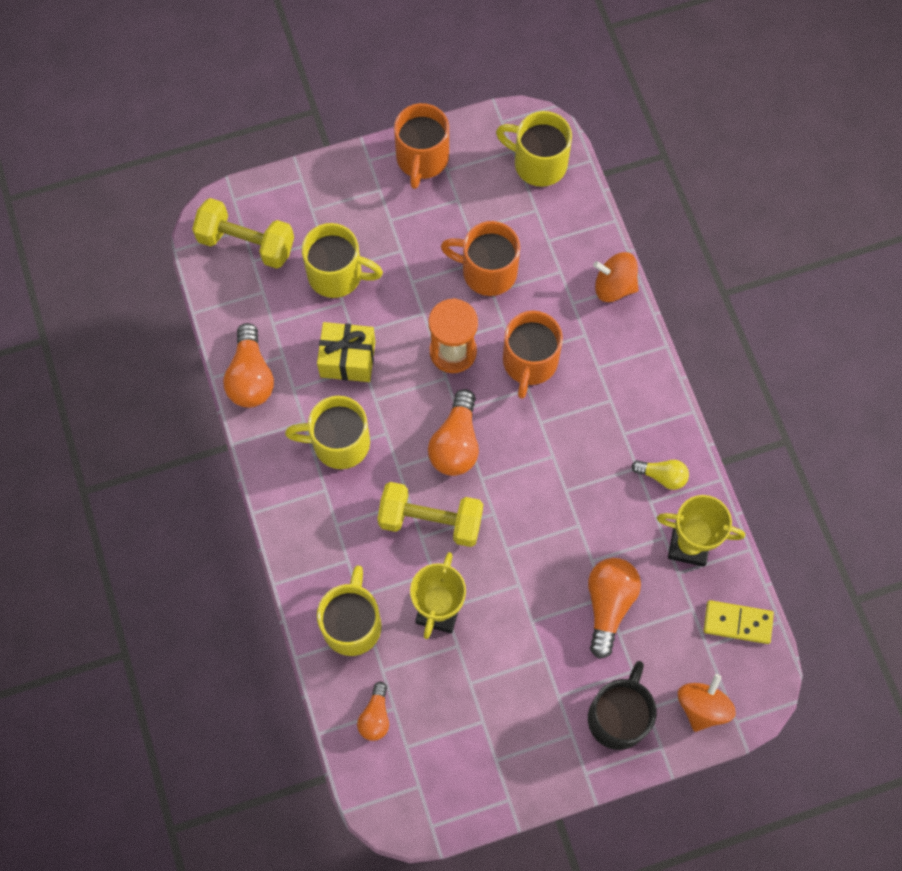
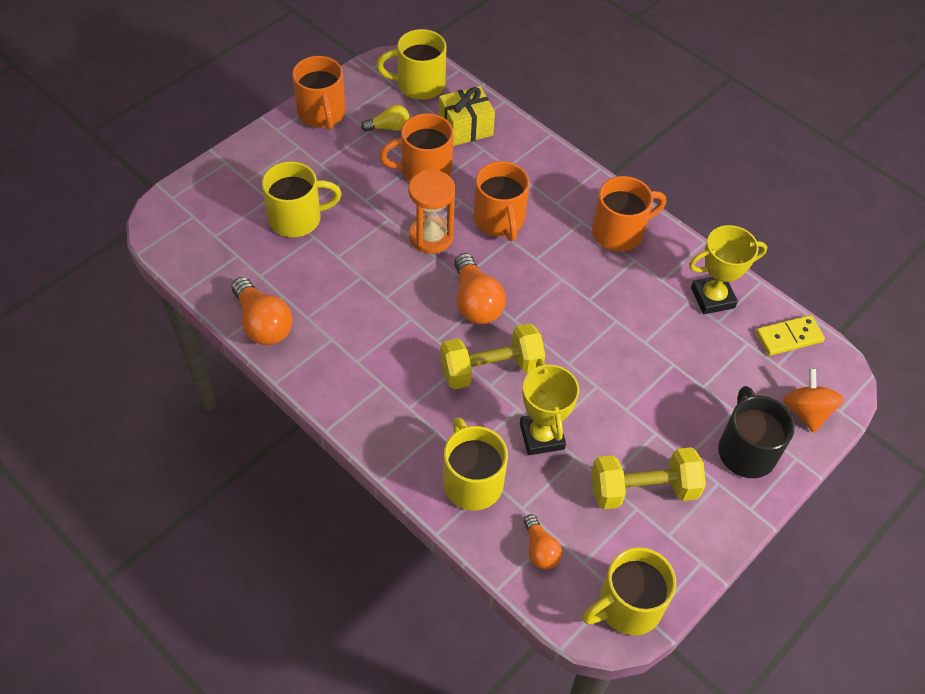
camera: 30 degrees left, 15 degrees down
(246, 243) = (202, 225): yellow dumbbell -> yellow dumbbell (643, 489)
(339, 443) = (373, 342): yellow mug -> yellow mug (627, 606)
(347, 359) = (343, 276): yellow gift -> yellow gift (465, 127)
(608, 605) = (680, 369): orange light bulb -> none
(614, 286) = (532, 144): orange spinning top -> none
(641, 429) = (619, 232): none -> orange mug
(662, 476) = (658, 258): yellow light bulb -> yellow light bulb (388, 127)

